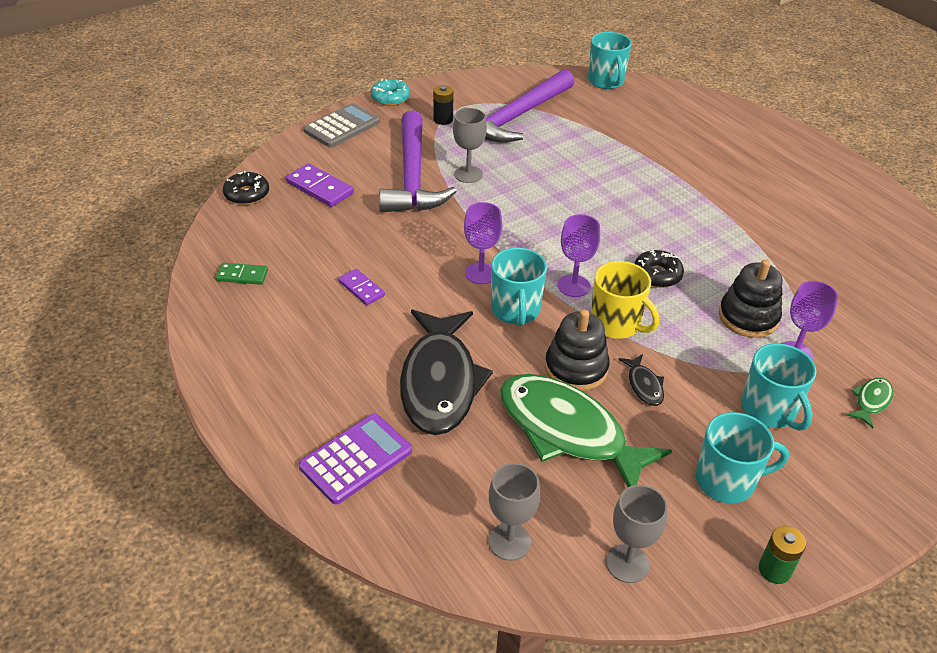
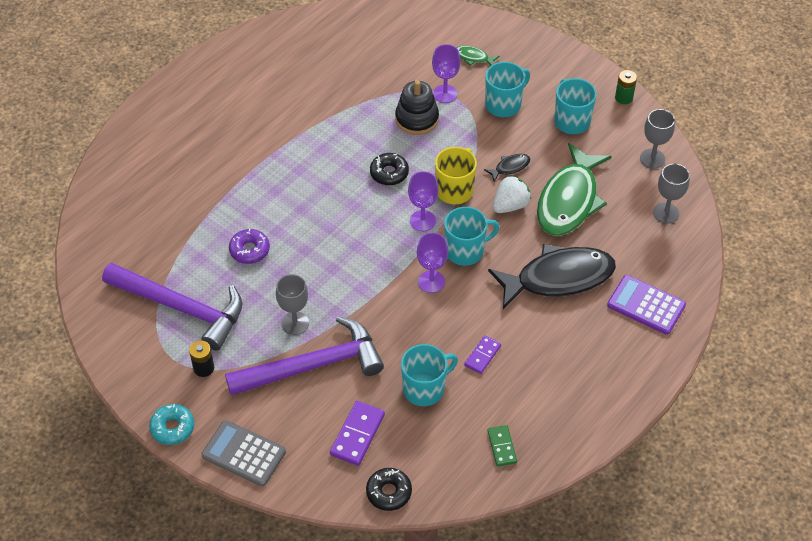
camera: 105 degrees left, 10 degrees up
(571, 162) = (249, 250): none -> purple donut
(576, 368) = (510, 205): black stacking toy -> white strawberry
(606, 81) = (88, 247): turquoise mug -> turquoise mug (425, 388)

